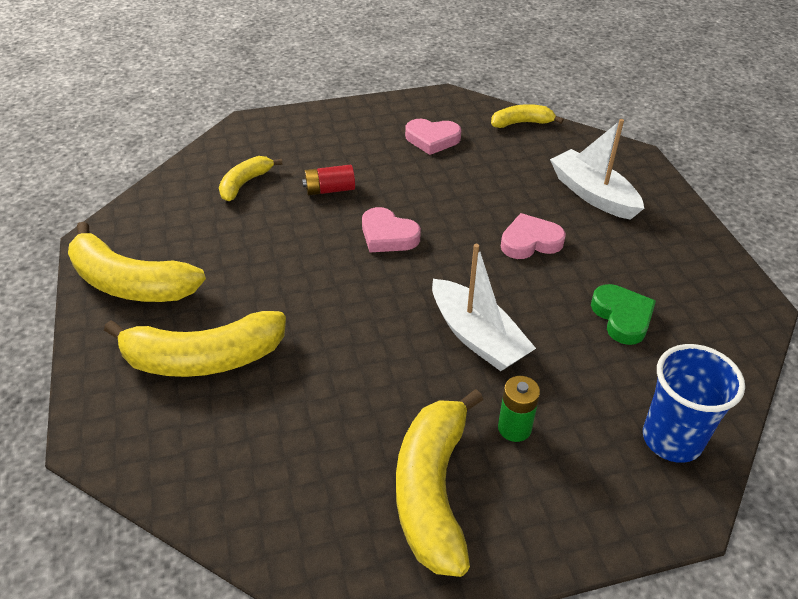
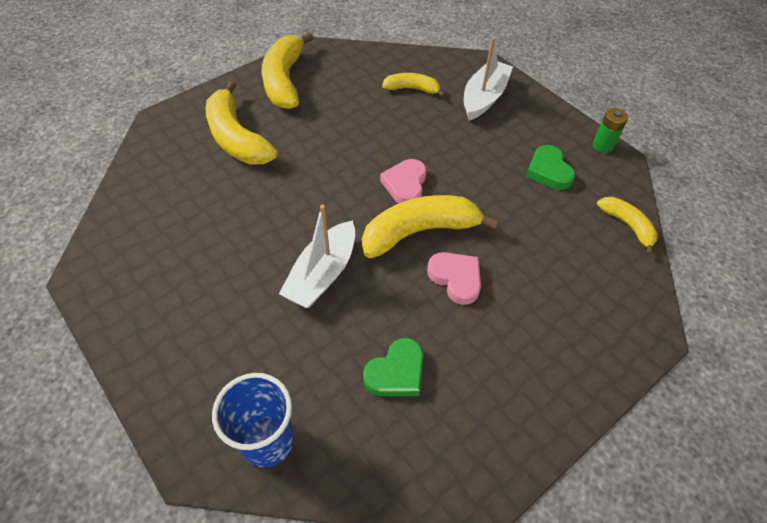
camera: 65 degrees right, 10 degrees up
(329, 190) = (436, 134): red battery -> none
(432, 139) = (548, 171): pink heart -> green heart
(433, 490) = (169, 291): yellow banana -> yellow banana (419, 231)
(514, 428) = (239, 324): green battery -> green battery (603, 145)
(593, 194) = (557, 310): white boat -> white boat (484, 98)

